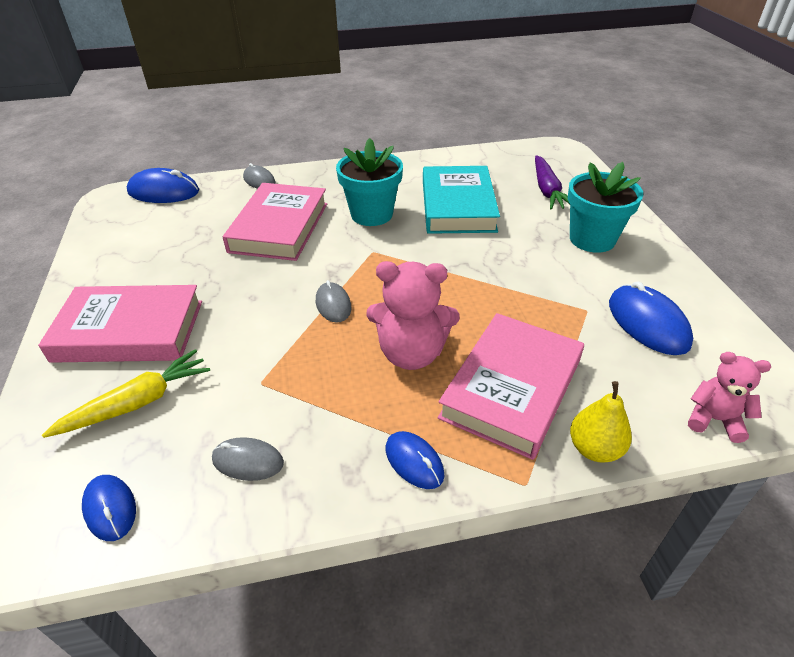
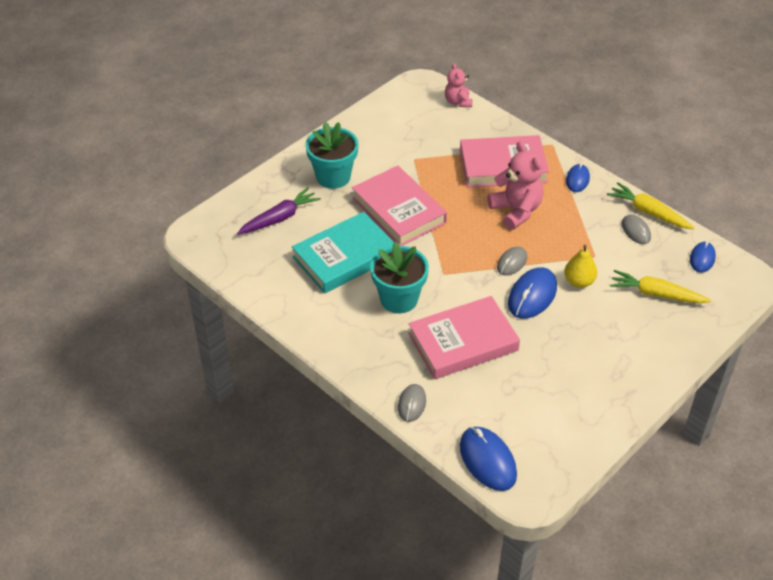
camera: 125 degrees left, 5 degrees up
(129, 331) = (626, 340): pink book -> pink book (399, 210)
(261, 510) = (649, 212): none -> yellow carrot
(594, 448) = (512, 131): yellow pear -> yellow pear (579, 281)
(647, 323) = (404, 135): blue mouse -> blue mouse (532, 295)

